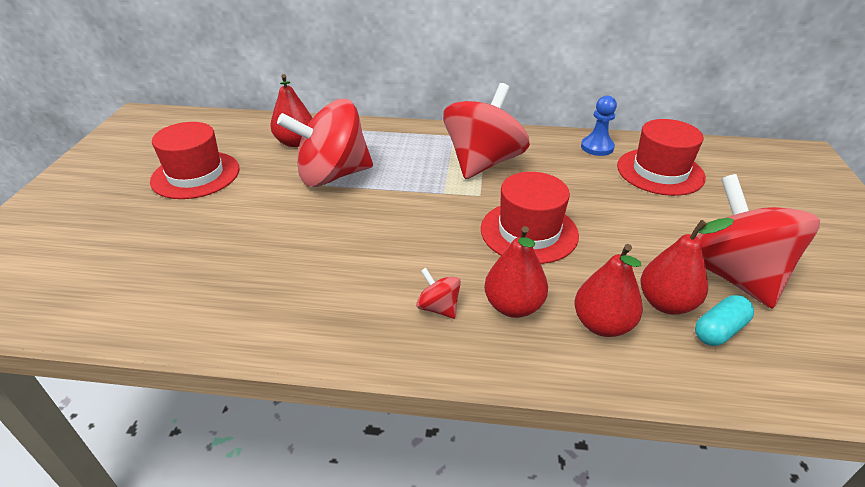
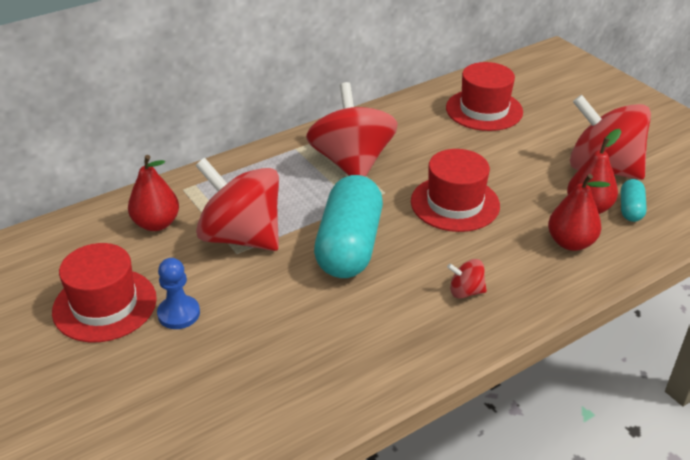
camera: 40 degrees left, 0 degrees up
(332, 175) = (241, 237): red spinning top -> red spinning top turned 90 degrees clockwise
(396, 219) = (349, 246): none -> turquoise capsule
(513, 306) = (509, 262): red pear -> none
(597, 147) = (419, 108): blue pawn -> blue pawn (179, 314)

